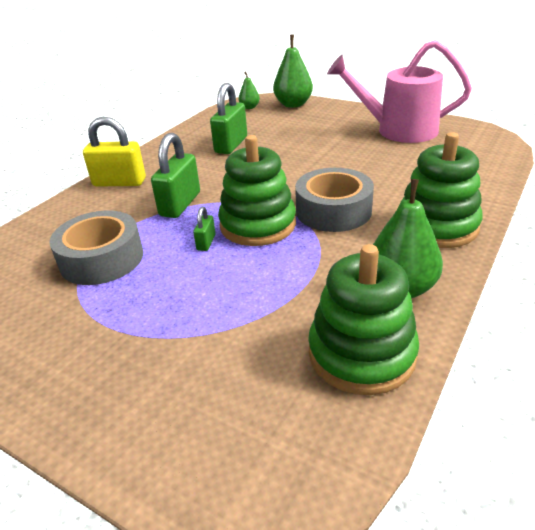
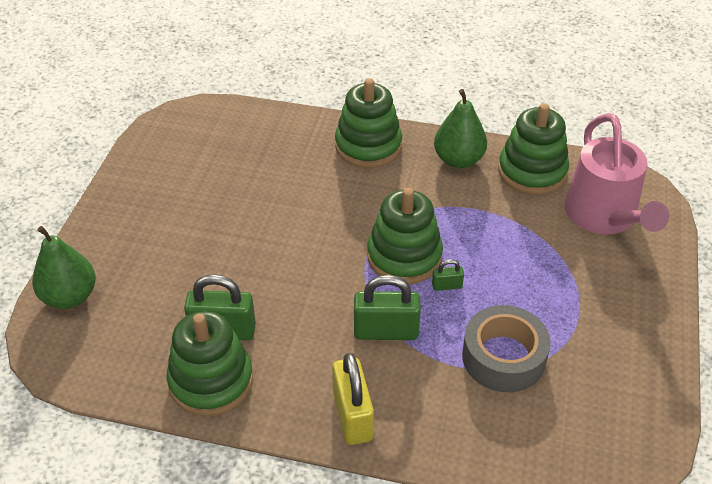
camera: 110 degrees left, 10 degrees up
(193, 140) = (211, 381): none -> green stacking toy
(249, 107) = (78, 348): green pear -> none
(333, 211) = (363, 209): grey tape -> none
(398, 130) = (166, 182): pink watering can -> pink watering can (604, 216)

